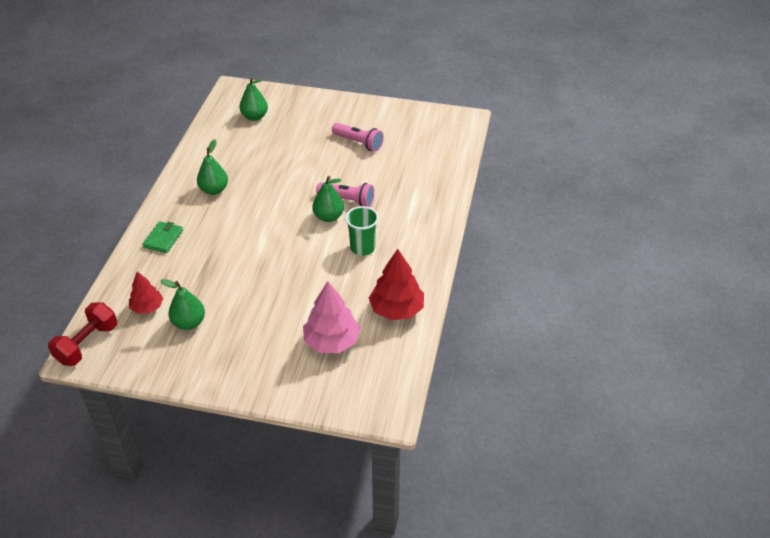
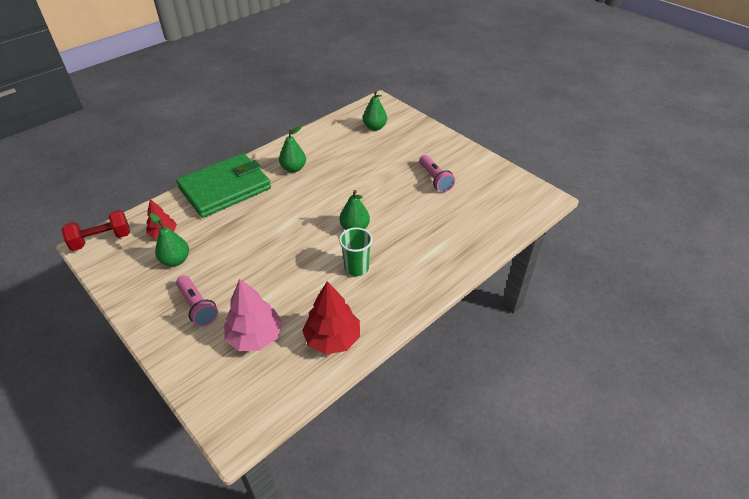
camera: 35 degrees right, 0 degrees up
(163, 239) = (225, 188): green wallet -> green wallet, size x2.49
(347, 200) = (382, 222): pink flashlight -> pink flashlight (197, 307)

